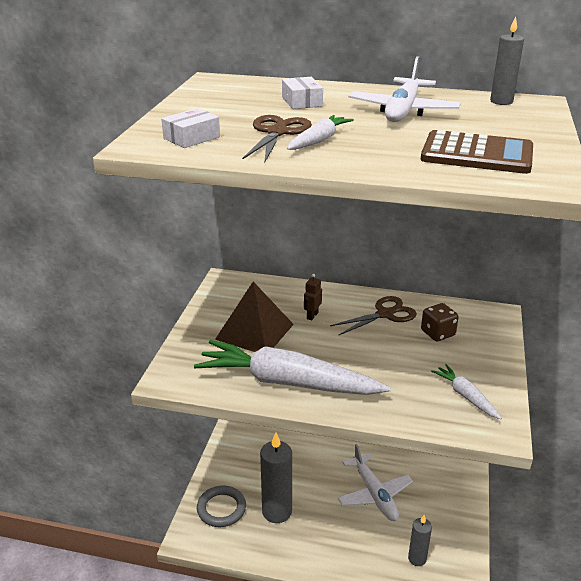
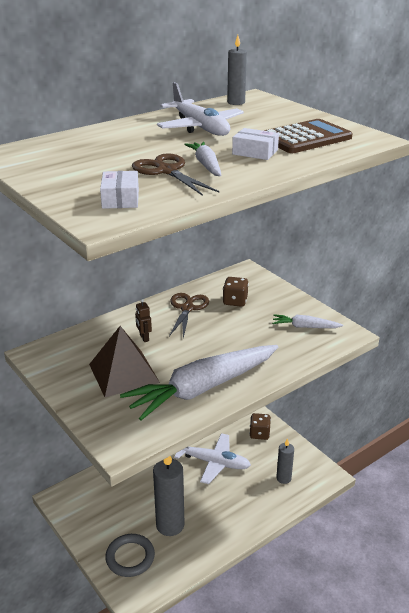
camera: 50 degrees left, 0 degrees up
(302, 101) = (121, 145): white box -> white box (255, 152)
(448, 504) = (259, 434): none -> brown dice

